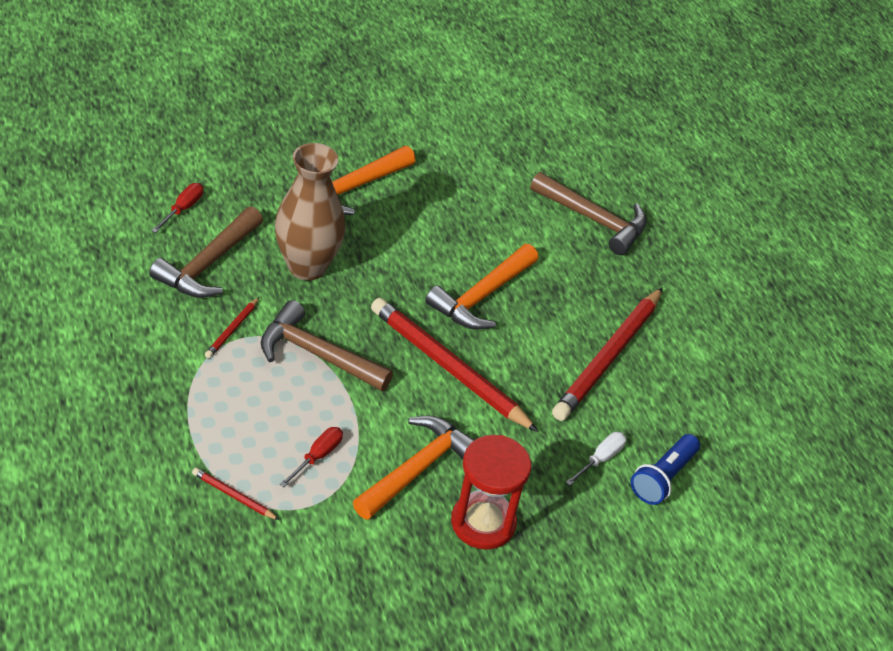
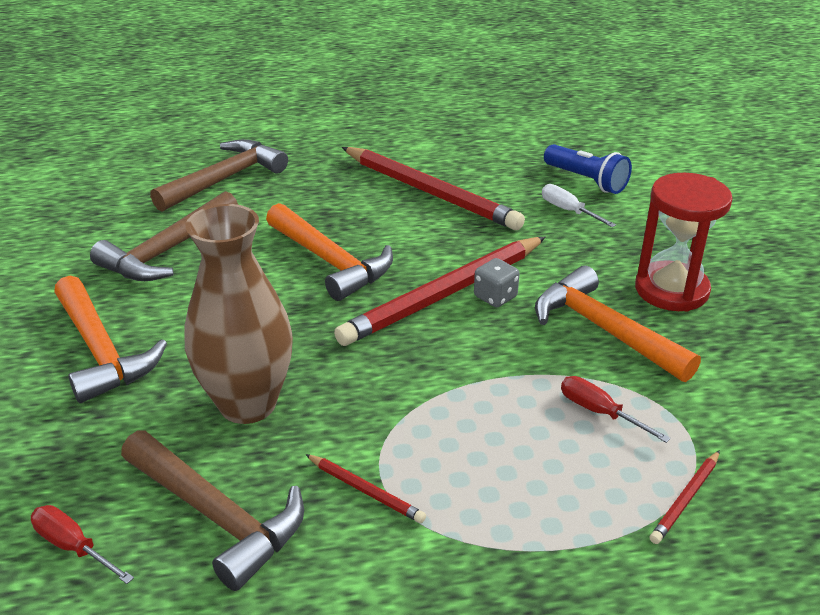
camera: 75 degrees left, 10 degrees down
(317, 354) = (419, 403): brown hammer -> brown hammer (167, 251)
(451, 400) = (495, 297): none -> grey dice

